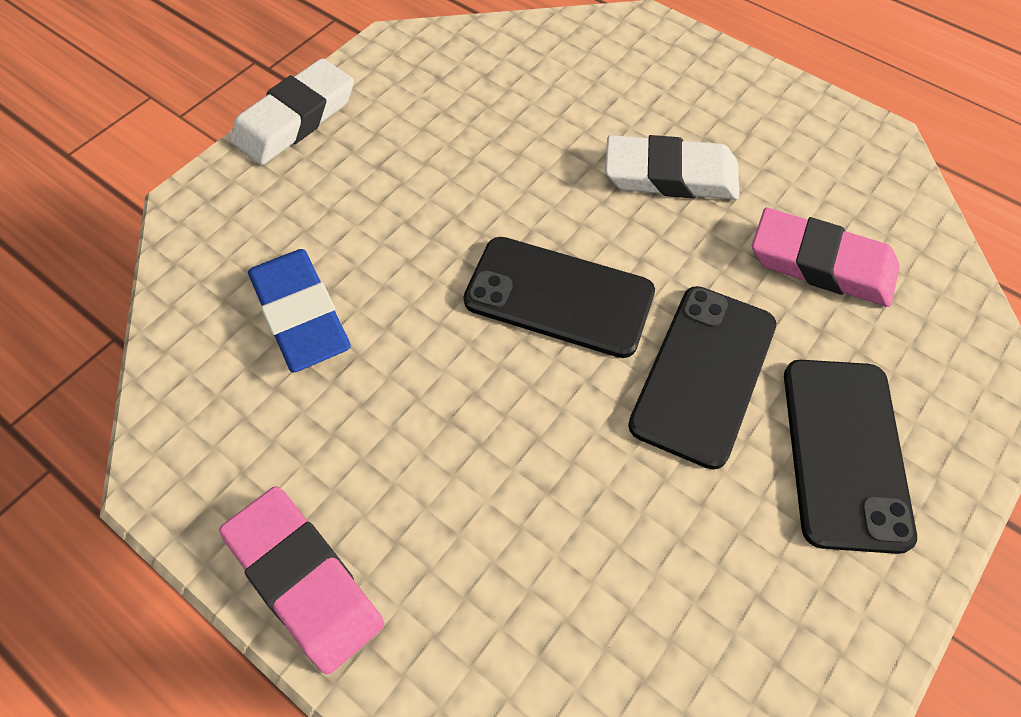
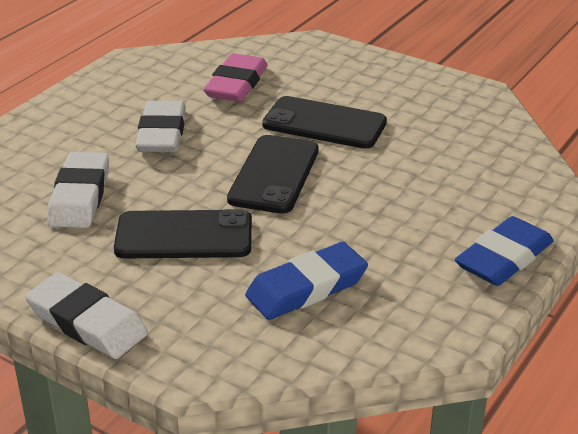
camera: 95 degrees left, 25 degrees down
(304, 580) = (504, 258): pink eraser -> blue eraser
(526, 103) = (80, 196): none -> white eraser
(844, 452) = (364, 84): black phone -> black phone (184, 236)

